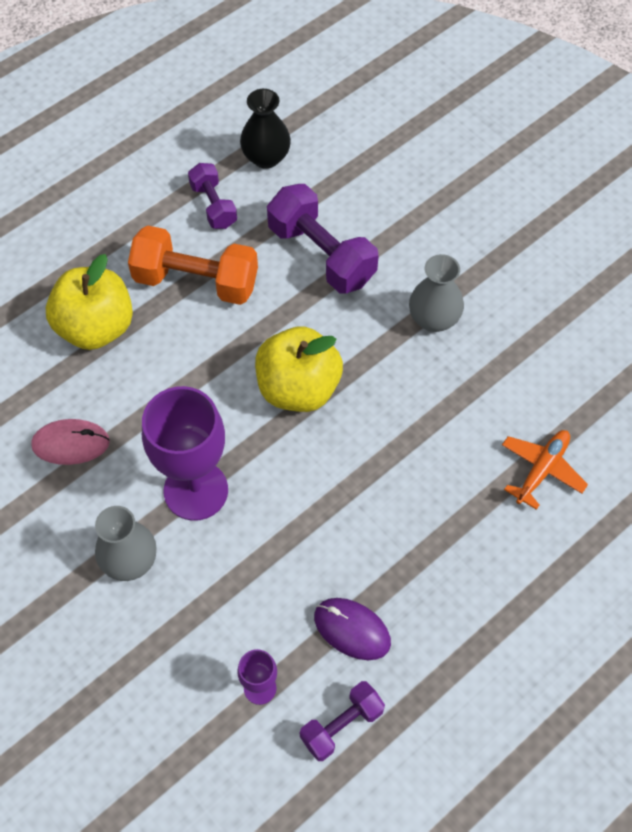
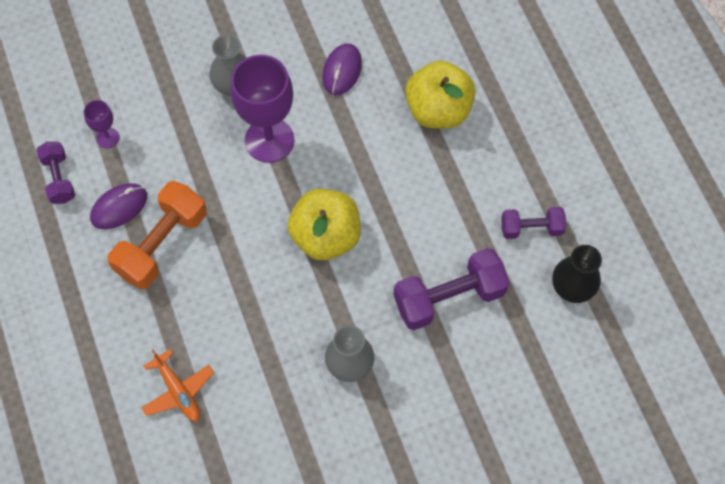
camera: 110 degrees right, 5 degrees up
(71, 444) = (342, 71): pink mouse -> purple mouse
(196, 281) = (456, 192): orange dumbbell -> orange dumbbell (162, 244)

